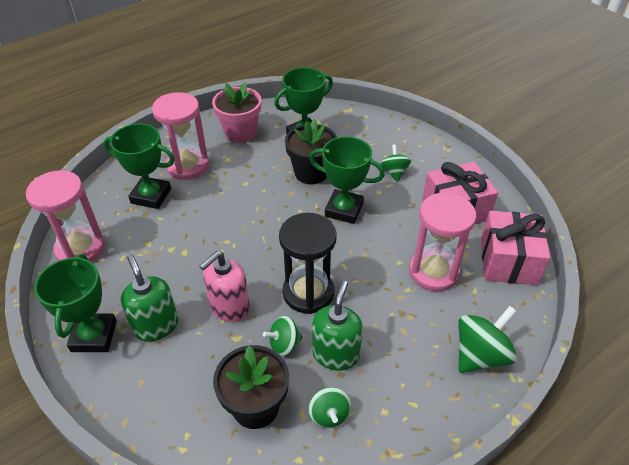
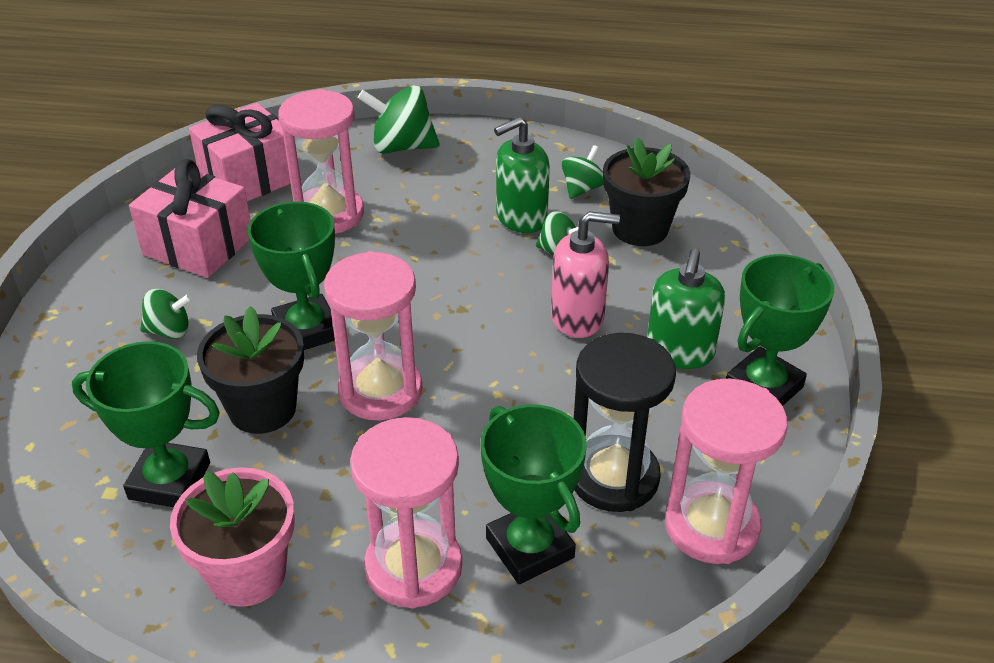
camera: 135 degrees left, 5 degrees down
(277, 208) = (380, 391): none -> pink hourglass
(308, 293) = (477, 277): black hourglass -> black hourglass (613, 477)
(394, 172) = (169, 331): green spinning top -> green spinning top turned 135 degrees counterclockwise

